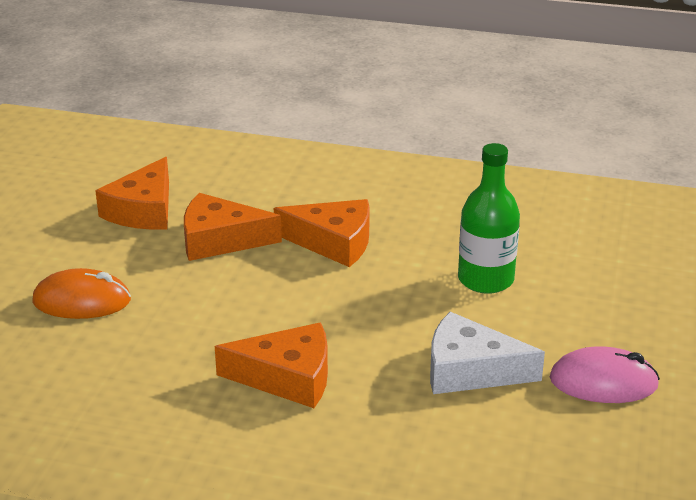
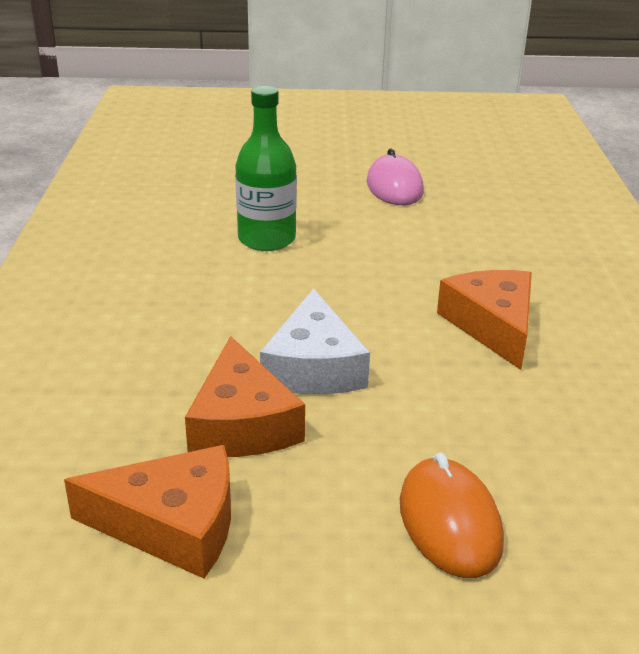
camera: 105 degrees left, 0 degrees up
(333, 242) = (221, 332): orange cheese -> none
(470, 370) = (416, 237): white cheese -> white cheese (314, 366)

